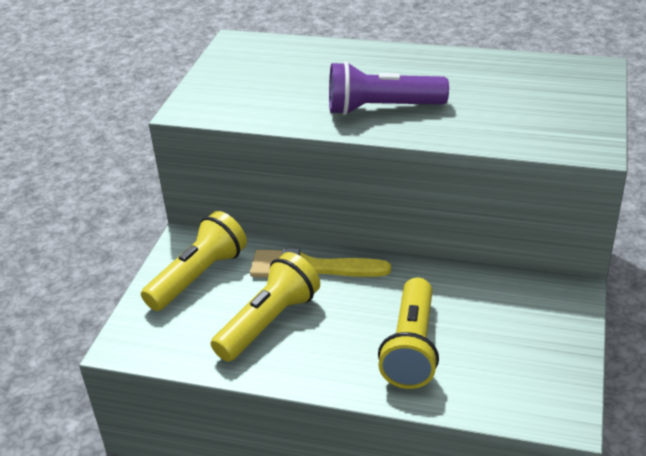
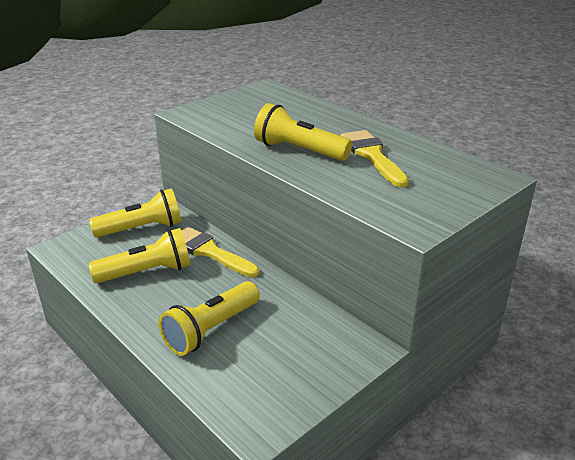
camera: 30 degrees right, 5 degrees down
(381, 108) = (299, 150): purple flashlight -> yellow flashlight
(460, 87) = (372, 156): none -> yellow brush

